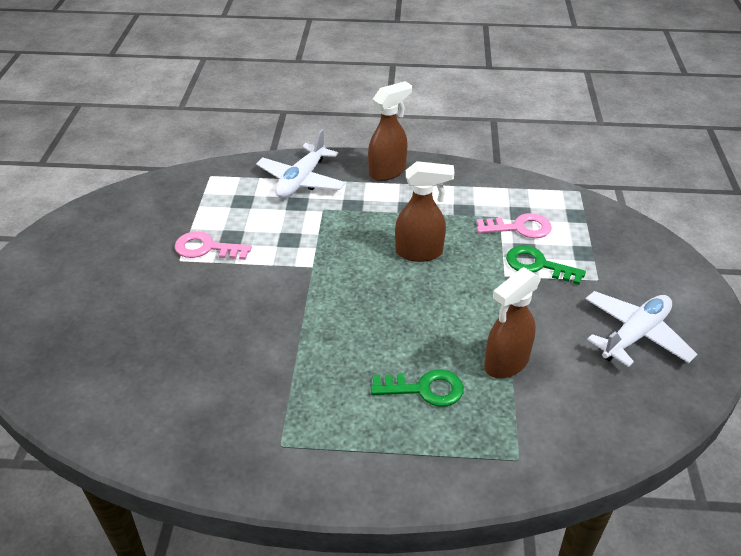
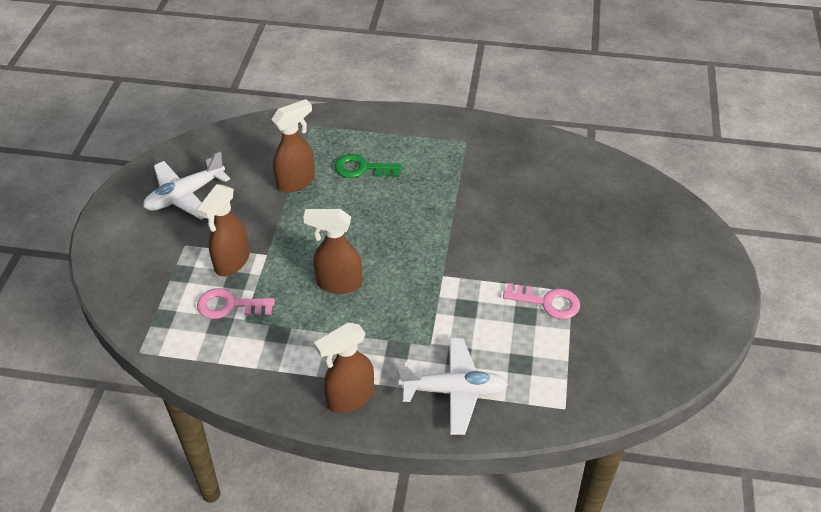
camera: 175 degrees left, 5 degrees up
(301, 180) = (454, 391): white plane -> white plane turned 60 degrees clockwise
(538, 265) = (231, 262): green key -> brown spray bottle

